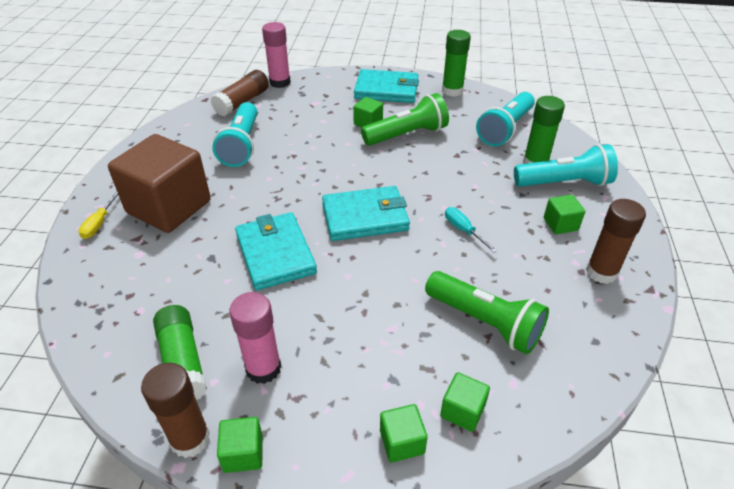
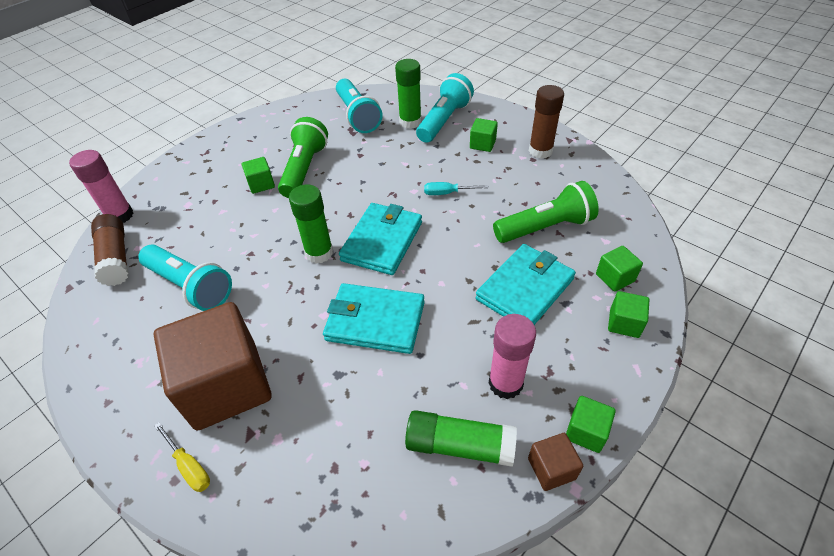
camera: 55 degrees left, 5 degrees up
(190, 439) = (551, 468): brown glue stick -> brown cube
(386, 90) = (227, 151): turquoise wallet -> turquoise wallet (525, 289)
(452, 91) = (277, 117): green glue stick -> green glue stick (319, 253)

